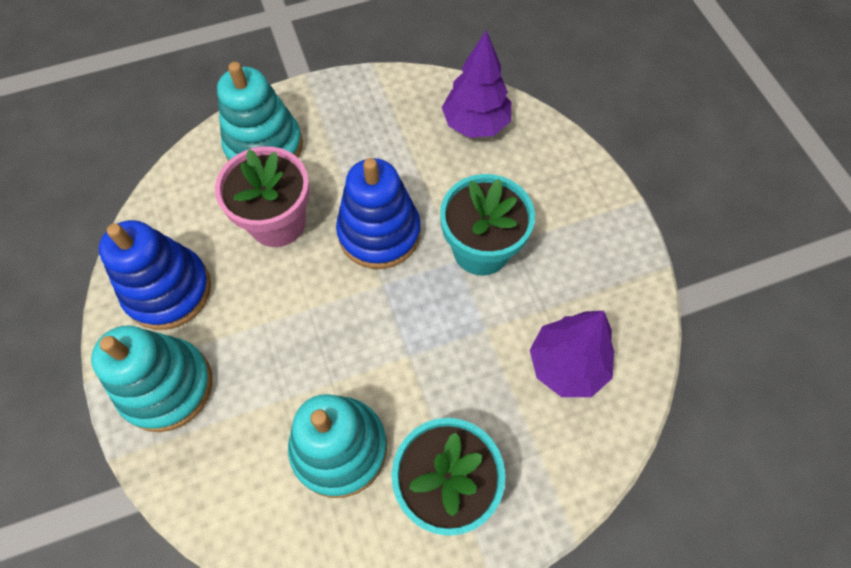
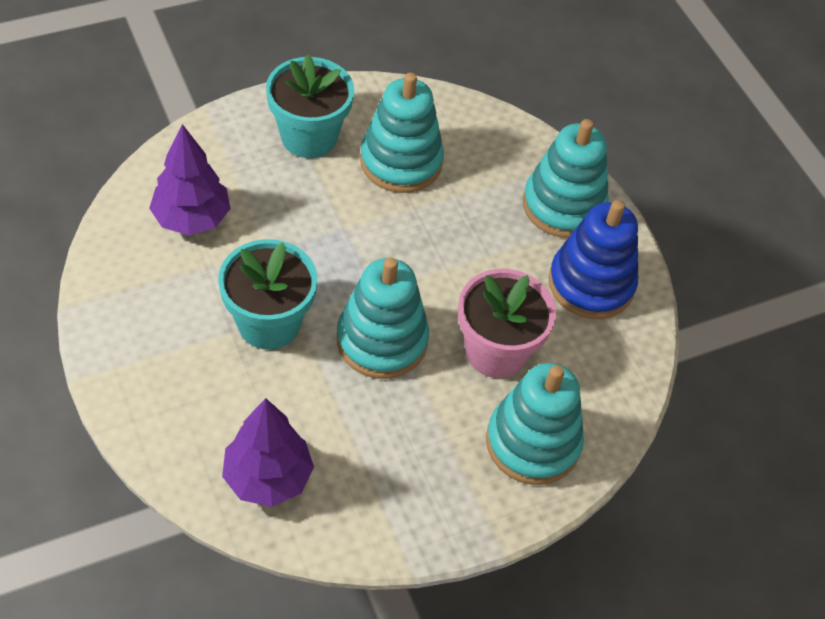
camera: 170 degrees right, 10 degrees down
(379, 233) = (382, 340): blue stacking toy -> turquoise stacking toy

